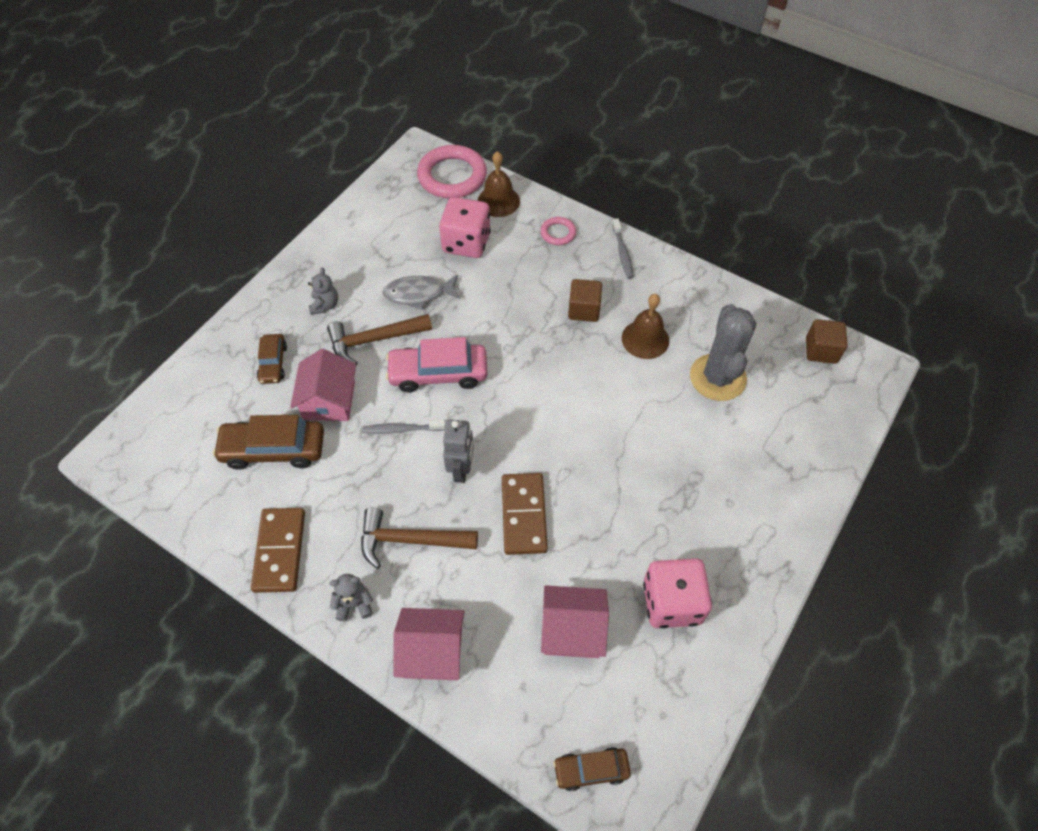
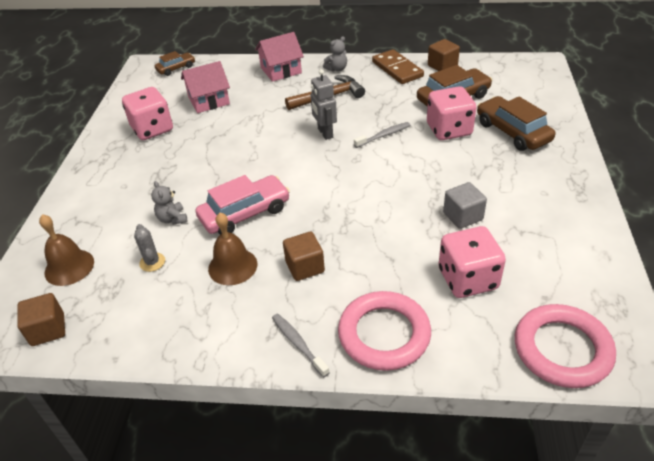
camera: 155 degrees right, 15 degrees down
(220, 522) = (442, 66): none -> brown cube
(273, 363) = (512, 132): brown car -> brown car, size x1.72
(325, 305) = (526, 177): grey teddy bear -> grey teddy bear (172, 219)
(329, 400) = (449, 130): pink house -> pink dice
(374, 340) = (460, 172): brown hammer -> none
(418, 294) = (463, 216): grey fish -> grey cube
(438, 373) = (390, 172): pink car -> pink car (245, 213)
(498, 201) = (480, 342): brown bell -> brown bell (69, 267)
(523, 515) = (267, 129): brown domino -> none
(558, 233) = (384, 334): pink ring -> pink ring, size x2.03
(717, 377) = (152, 262): grey cactus -> grey cactus, size x0.46

